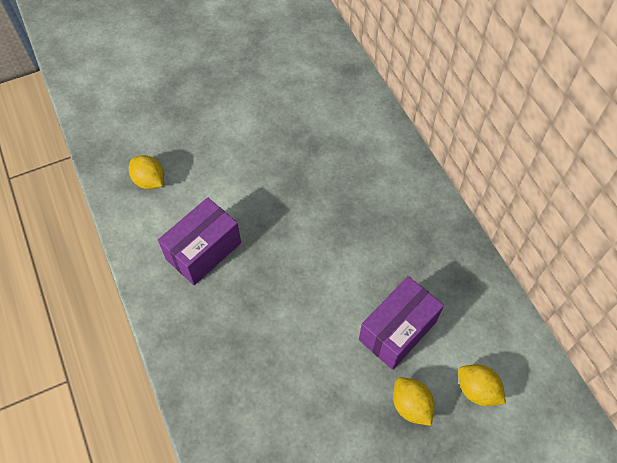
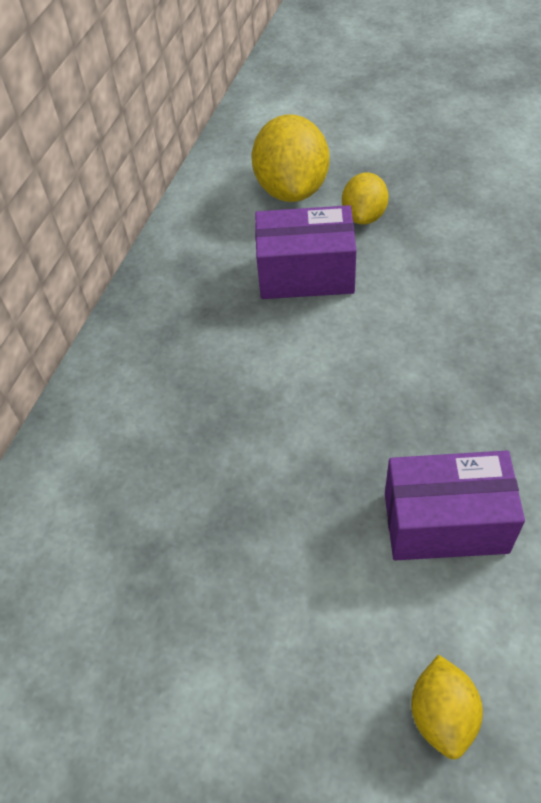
camera: 130 degrees left, 5 degrees down
(477, 390) = (292, 188): yellow lemon -> yellow lemon, size x1.71

